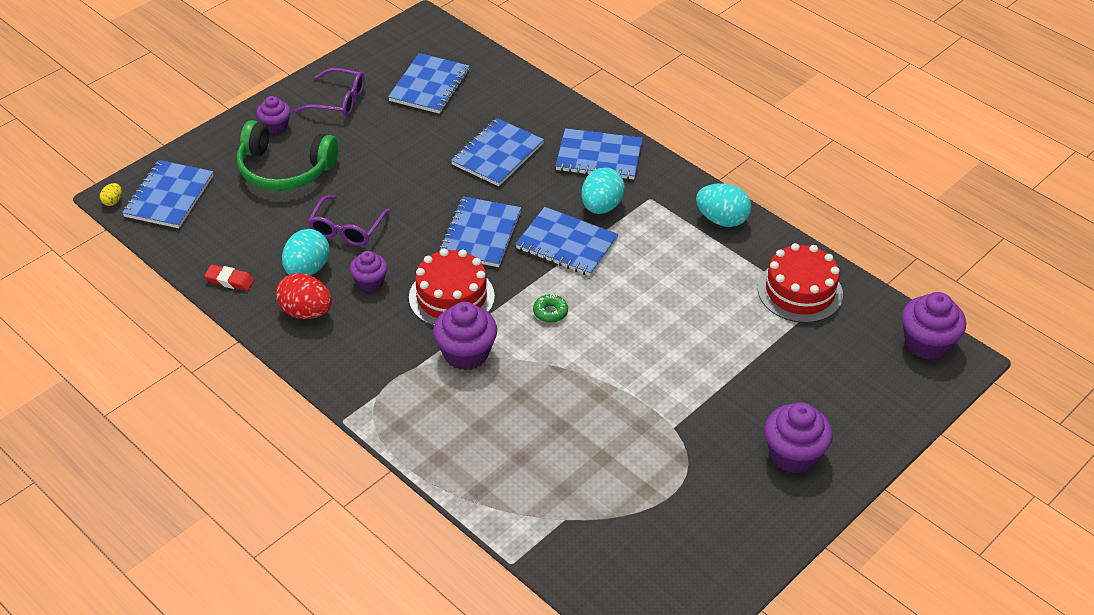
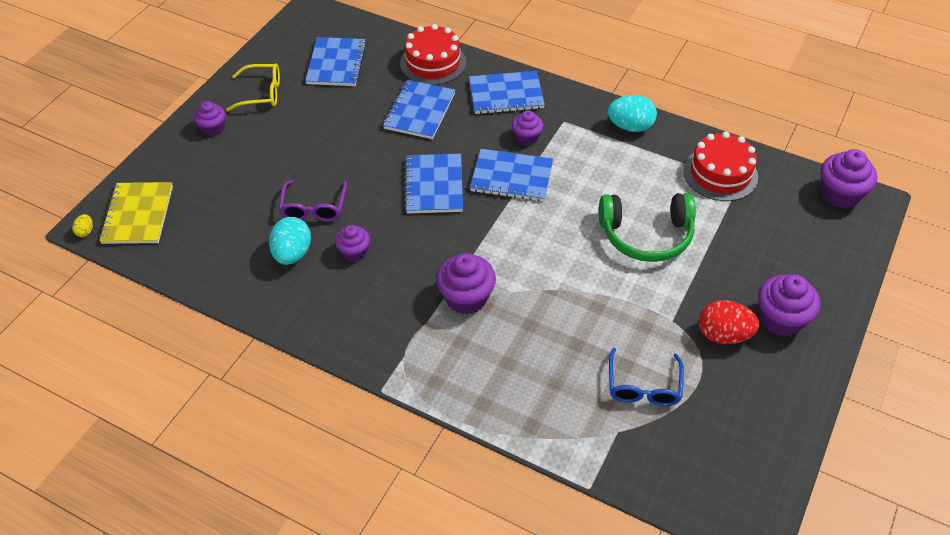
camera: 15 degrees left, 5 degrees up
(169, 196) = (138, 215): blue notebook -> yellow notebook
(230, 280) = (225, 281): red eraser -> none
(284, 169) = (236, 166): green headphones -> green headphones (646, 235)
(306, 312) = (307, 294): red egg -> red egg (723, 335)
(339, 101) = (261, 93): purple glasses -> yellow glasses
(451, 297) = (432, 248): red cake -> red cake (433, 63)
(550, 312) = (523, 242): green donut -> none
(601, 206) = (526, 137): turquoise egg -> purple cupcake
(612, 483) = (643, 386): none -> blue glasses

